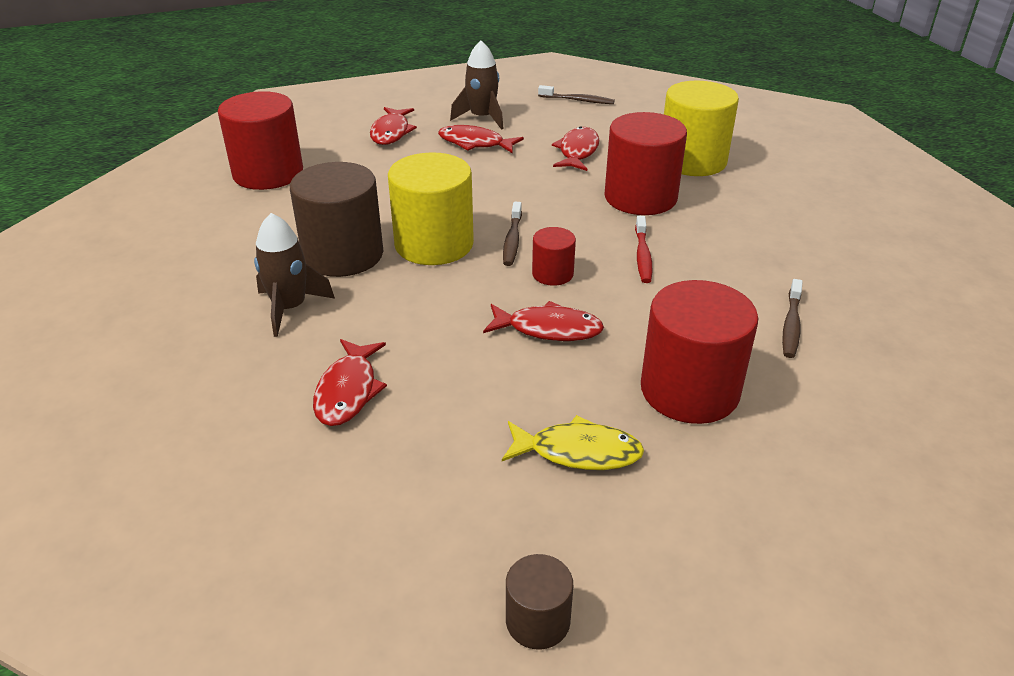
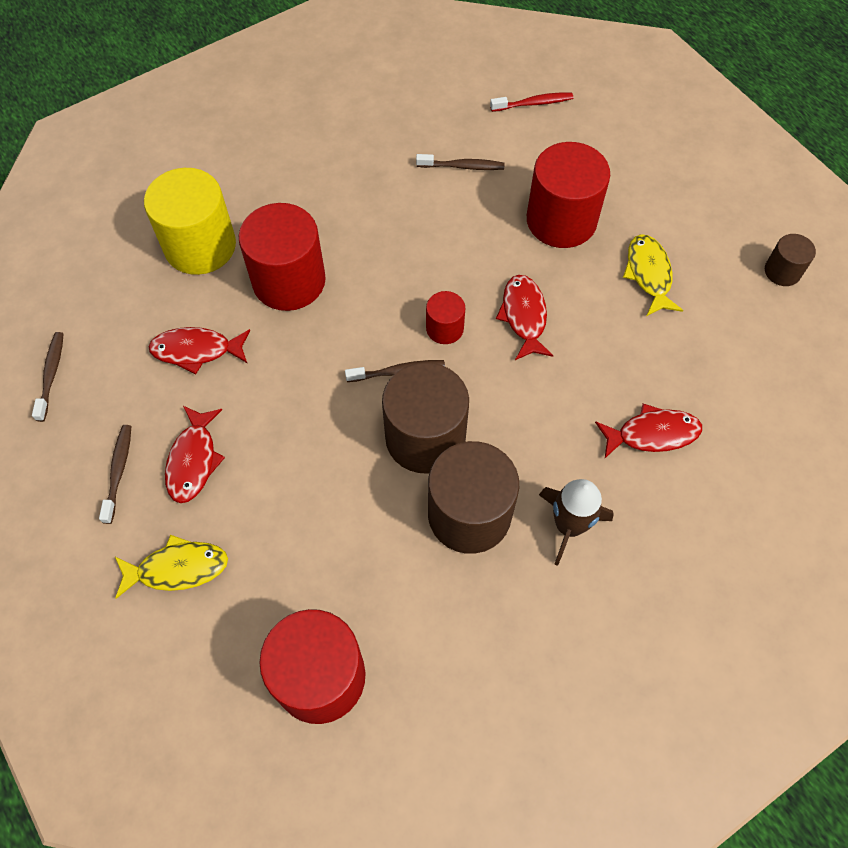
camera: 105 degrees left, 25 degrees up
(391, 132) = (177, 568): red fish -> yellow fish
(434, 244) = (425, 437): yellow cylinder -> brown cylinder
(482, 118) = (118, 471): brown rocket -> brown toothbrush
(642, 256) = (395, 267): red toothbrush -> red toothbrush (533, 103)

